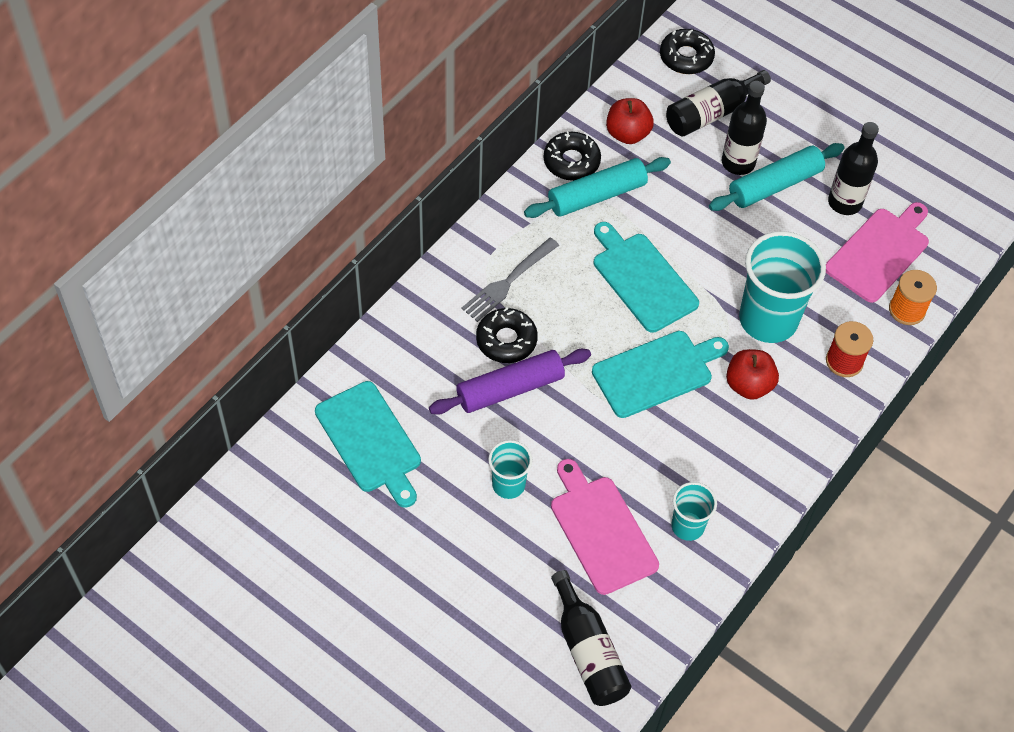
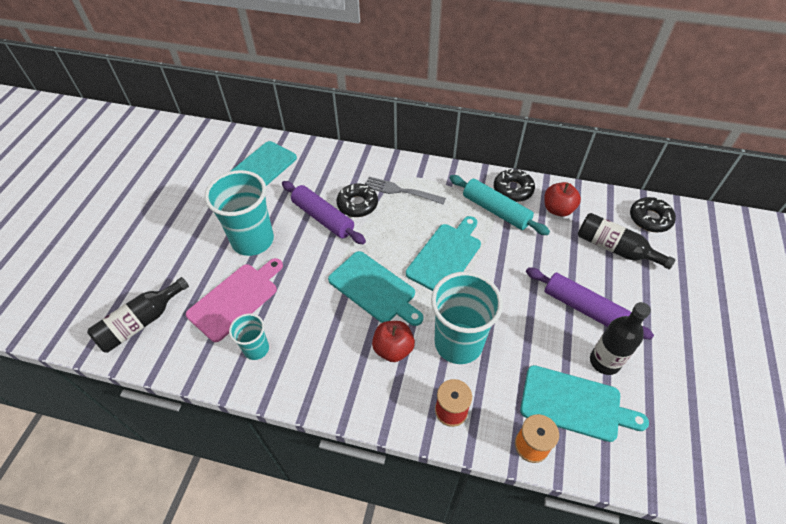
camera: 70 degrees right, 5 degrees down
(508, 484) = (253, 240): turquoise cup -> turquoise cup, size x1.91
(738, 162) = (585, 278): black bottle -> none
(774, 185) = (583, 308): turquoise rolling pin -> purple rolling pin
(879, 252) = (575, 404): pink cutting board -> turquoise cutting board

